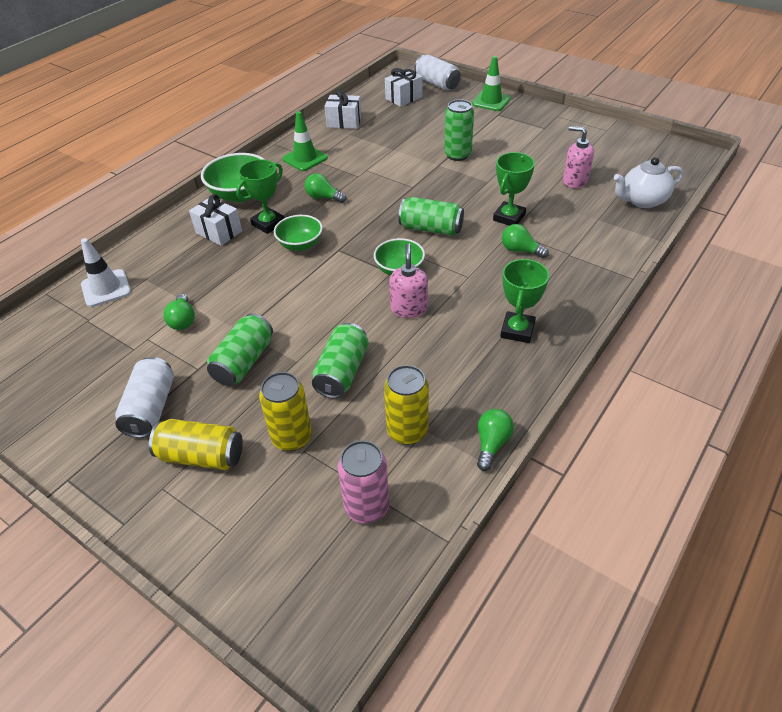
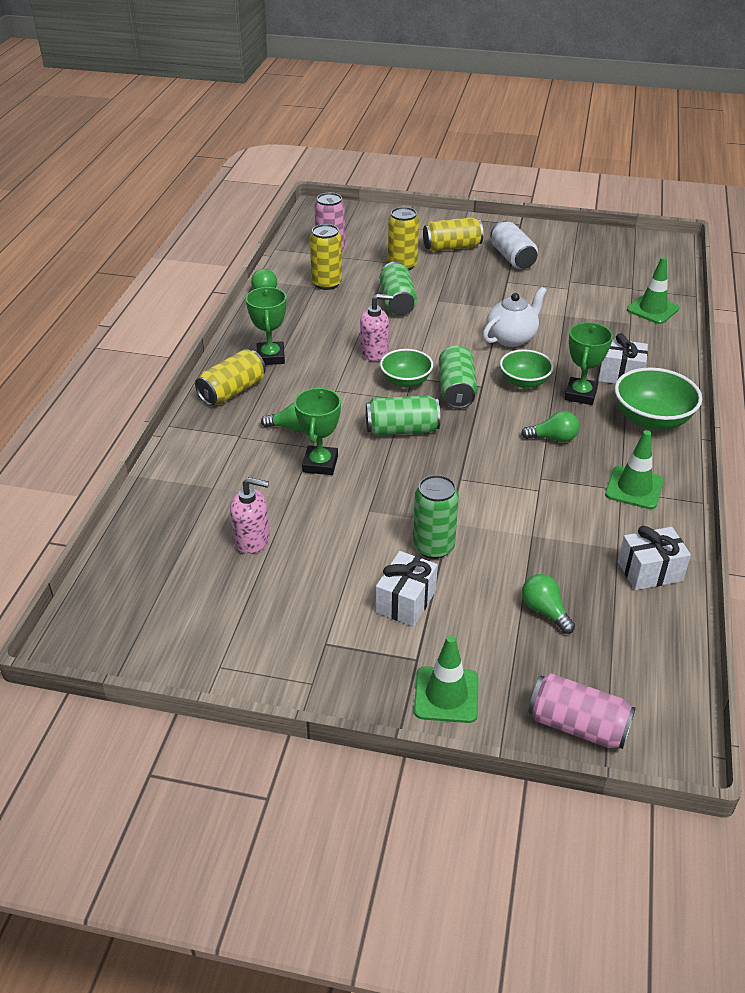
camera: 155 degrees right, 5 degrees down
(106, 288) = (652, 309): white traffic cone -> green traffic cone
(183, 320) = (556, 304): green light bulb -> green light bulb (544, 611)
(244, 362) = (477, 292): green can -> green can (456, 390)
(404, 98) = (606, 661): white gift -> white gift (406, 601)
(409, 308) = (374, 352): pink soap dispenser -> pink soap dispenser turned 75 degrees counterclockwise
(437, 83) = (577, 725): white can -> pink can
(566, 299) = (232, 391): none -> yellow can
(642, 201) = (158, 528): white teapot -> white teapot (511, 338)

